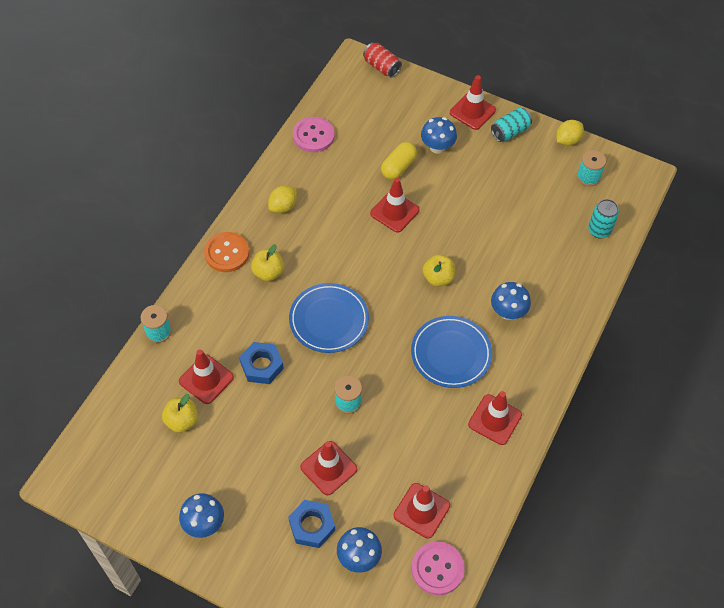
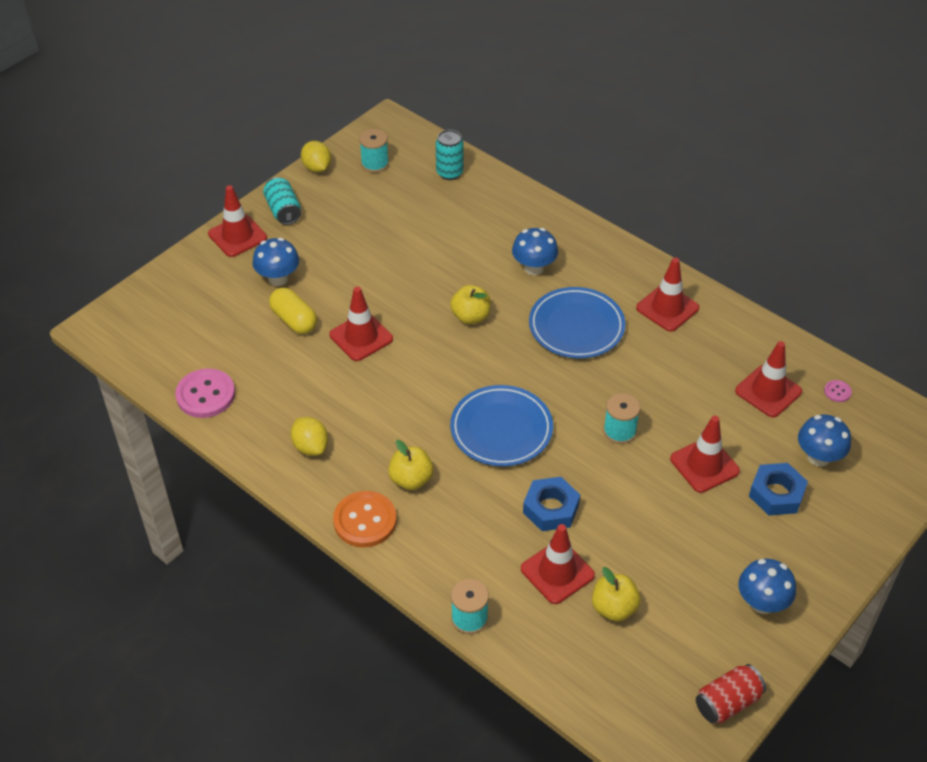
camera: 75 degrees left, 10 degrees down
(381, 67) = (122, 305): red can -> red can (727, 702)
(437, 569) = (837, 392): pink button -> pink button, size x0.45

